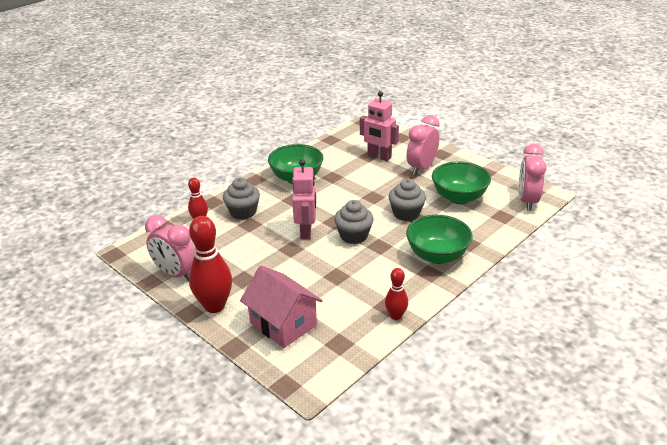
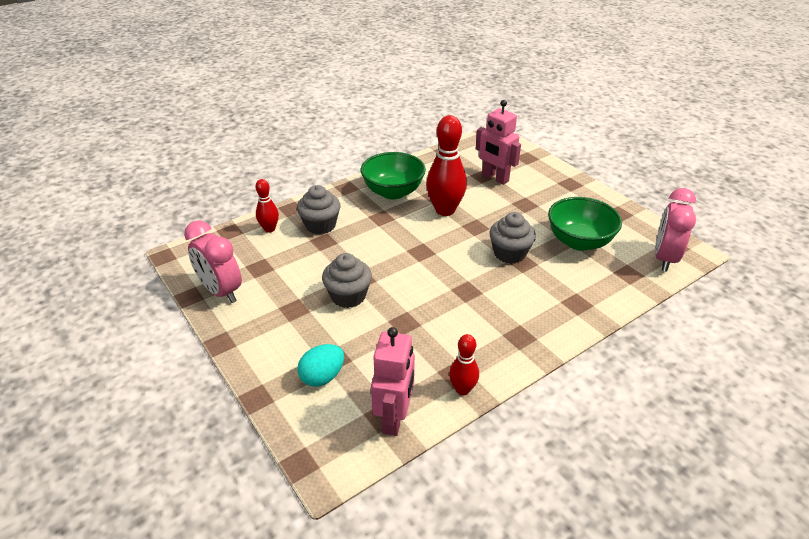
camera: 10 degrees right, 5 degrees up
(214, 306) = (251, 339): red bowling pin -> red bowling pin (445, 210)
(283, 324) = (322, 377): pink house -> turquoise egg
(306, 231) = (385, 259): pink robot -> pink robot (394, 418)
(354, 236) = (439, 273): grey cupcake -> grey cupcake (348, 296)
(421, 168) = (542, 198): pink clock -> none
(437, 255) = (534, 314): green bowl -> none

